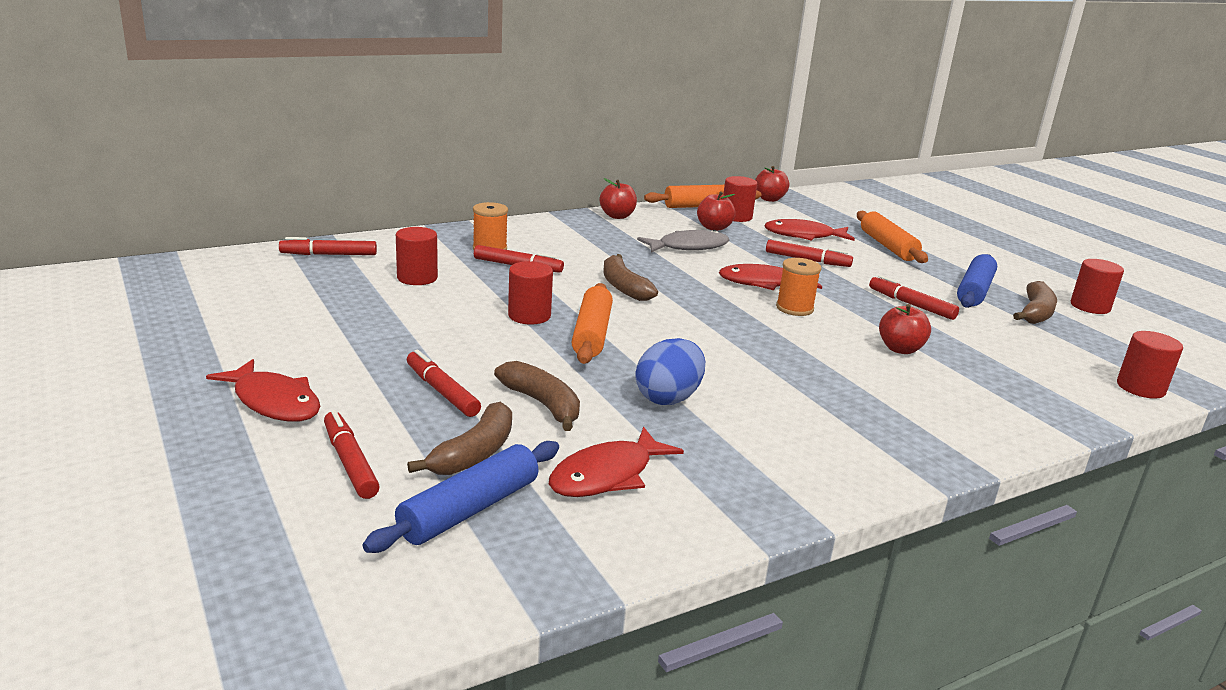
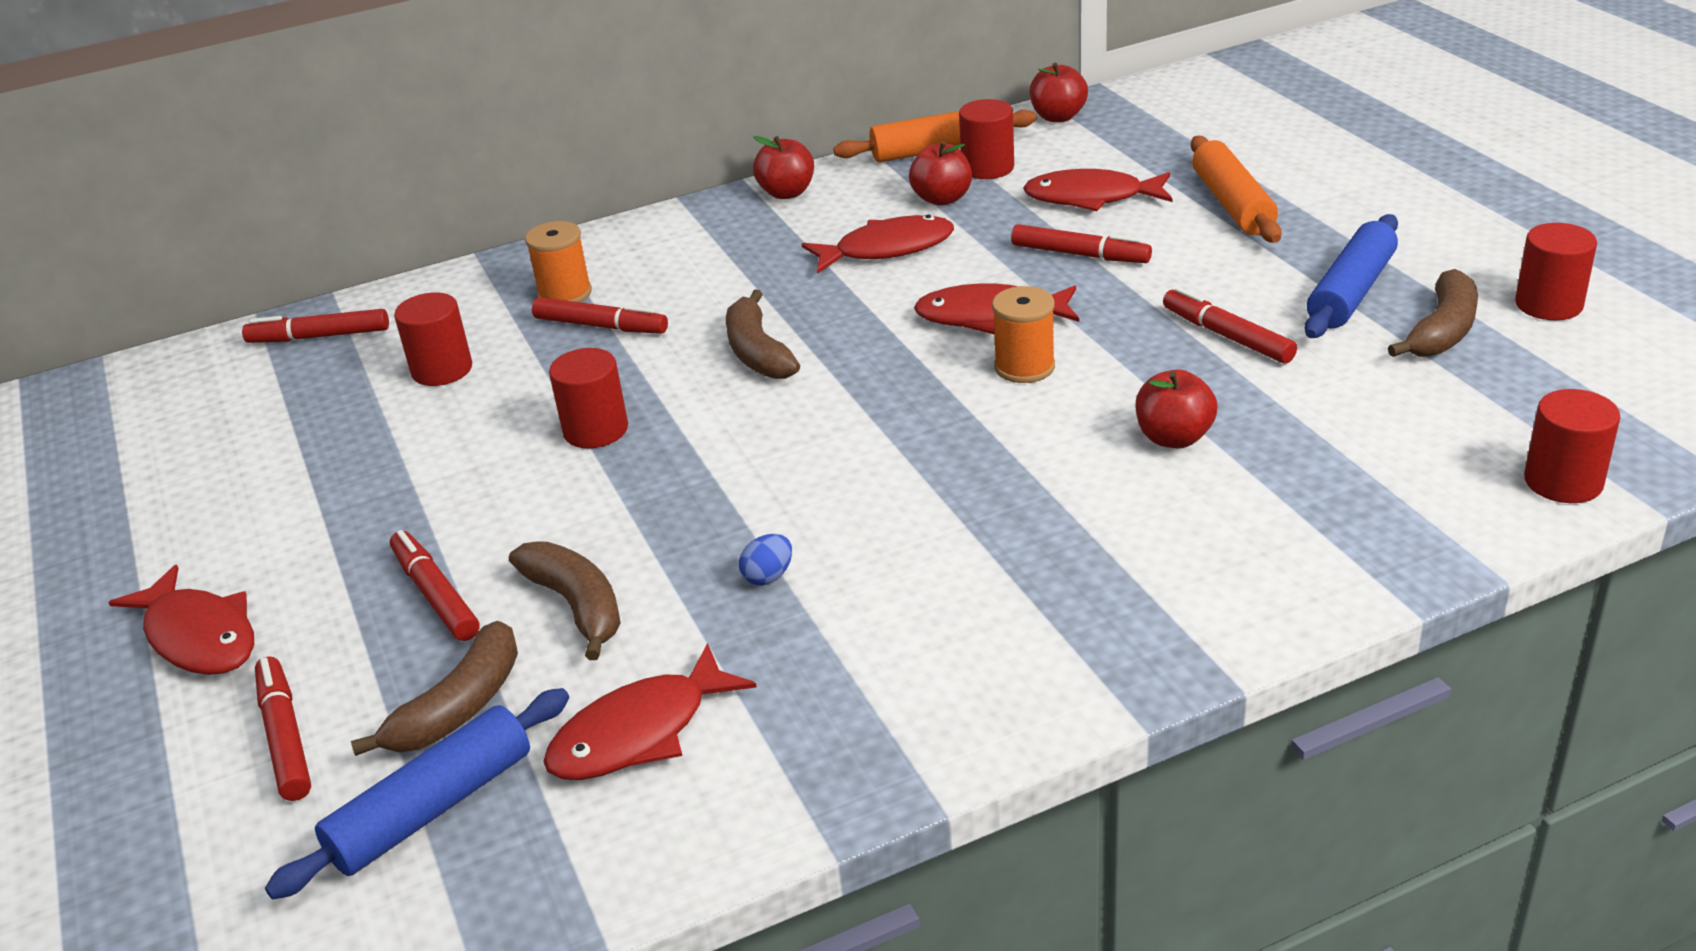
camera: 10 degrees right, 10 degrees up
(592, 334) = (684, 457): orange rolling pin -> none
(668, 398) = (768, 576): blue egg -> blue egg, size x0.49
(688, 247) = (887, 249): grey fish -> red fish

